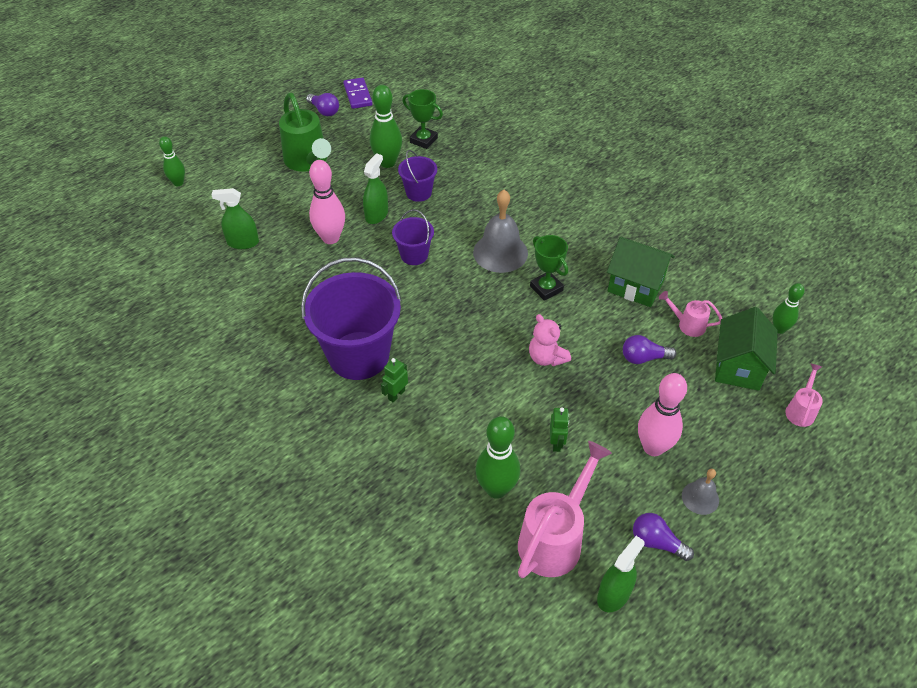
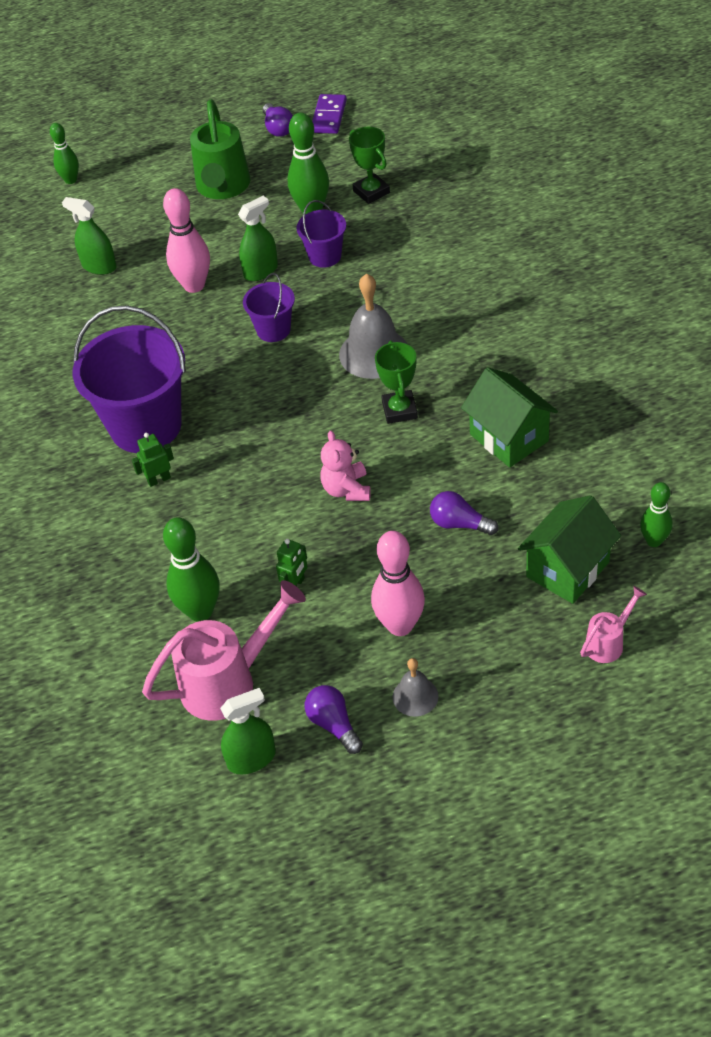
camera: 30 degrees right, 0 degrees up
(687, 325) = (540, 502): pink watering can -> none

